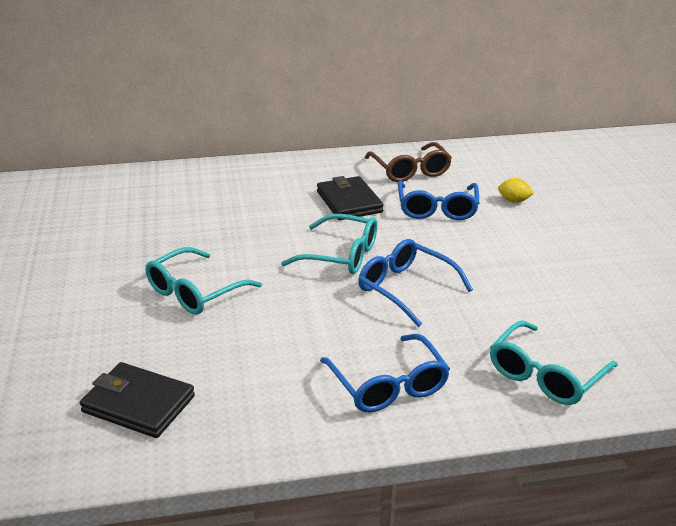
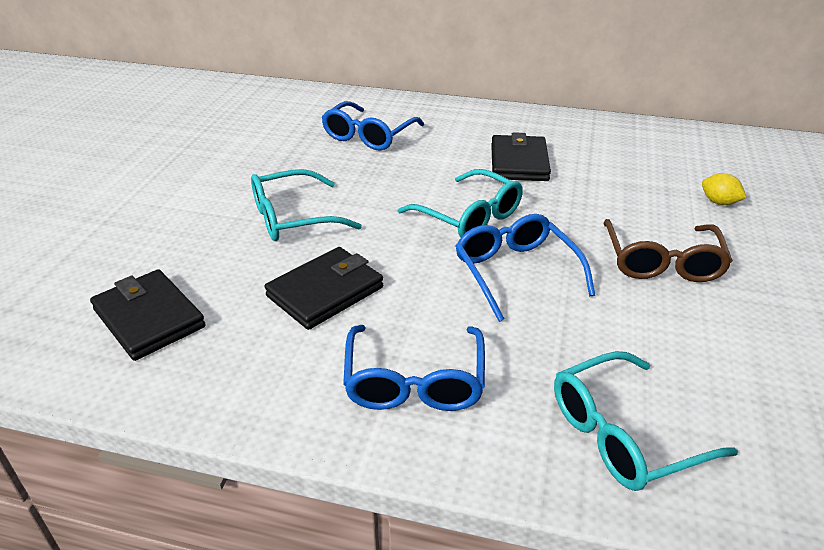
camera: 25 degrees right, 5 degrees up
(271, 342) = (325, 292): none -> black wallet
(410, 170) = (611, 143): brown glasses -> brown glasses (662, 262)
(437, 209) = (615, 191): blue glasses -> blue glasses (369, 136)

